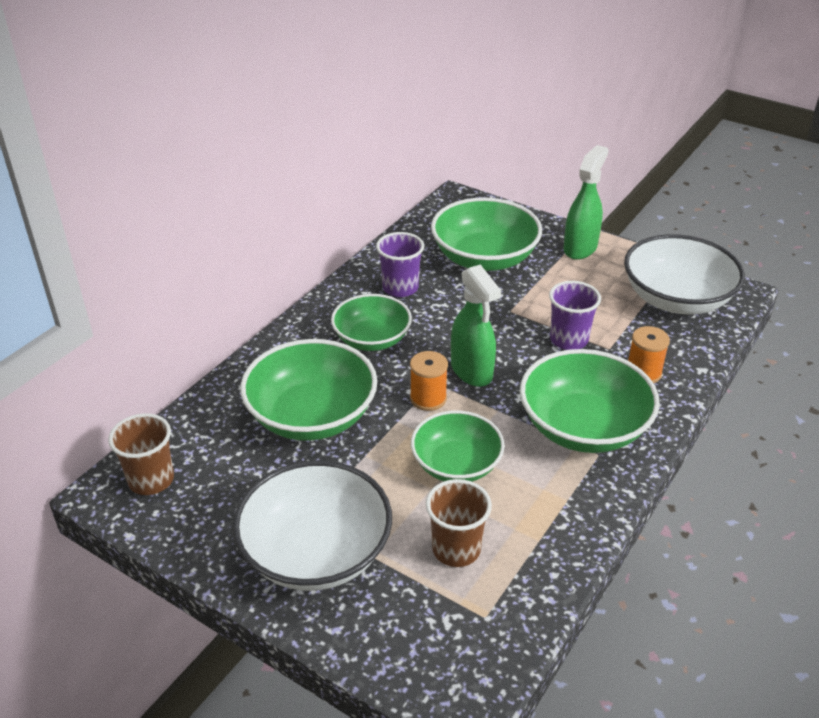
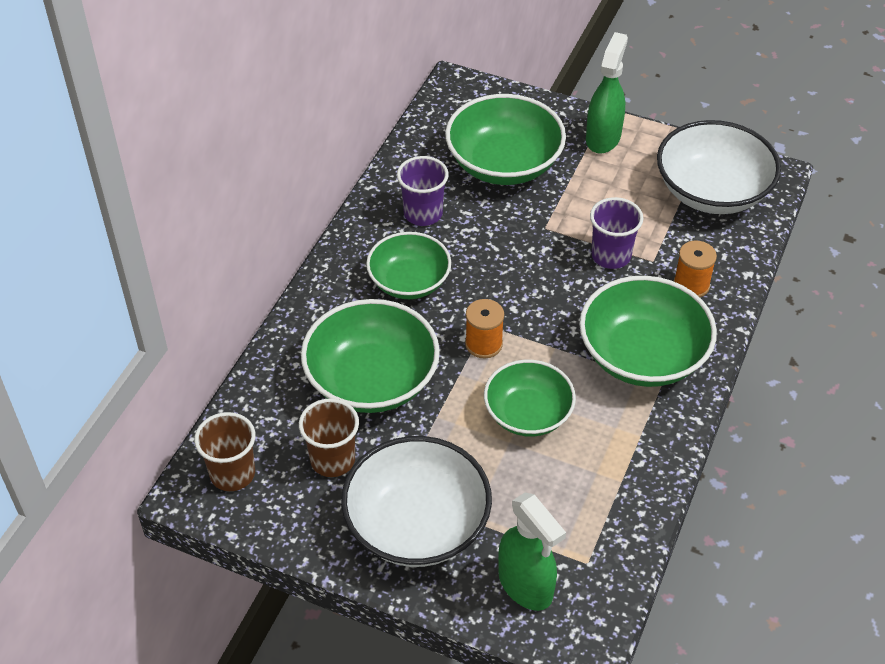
camera: 10 degrees left, 10 degrees up
(456, 549) = (547, 501): brown cup -> brown cup (332, 460)
(472, 371) = (520, 306): green spray bottle -> green spray bottle (526, 585)

